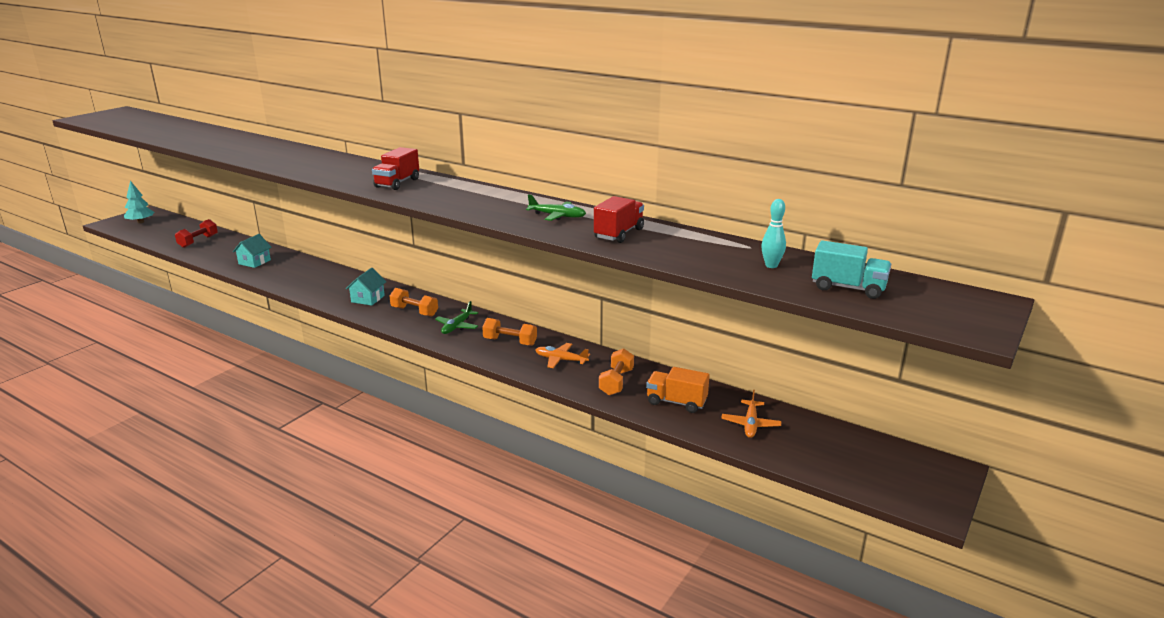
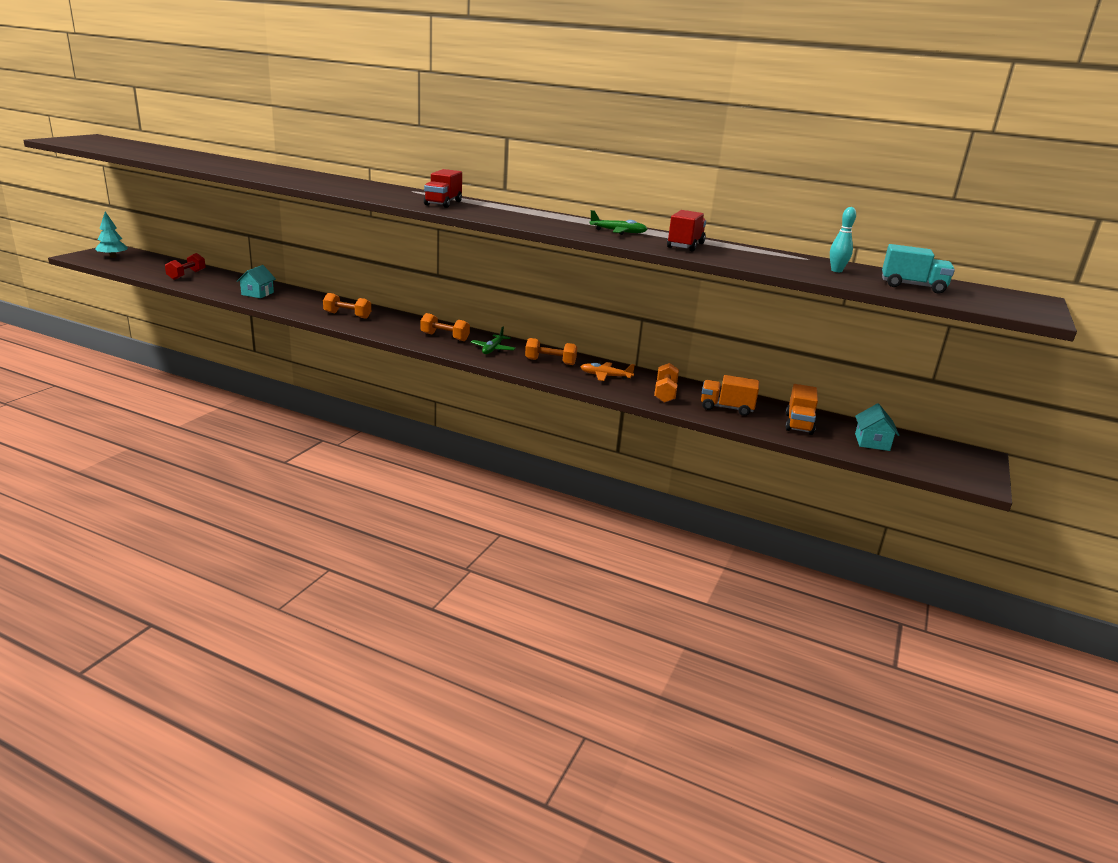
camera: 10 degrees left, 0 degrees up
(329, 286) = (347, 315): none -> orange dumbbell
(368, 299) = (392, 326): turquoise house -> turquoise house (872, 442)
(750, 424) = (799, 424): orange plane -> orange truck

